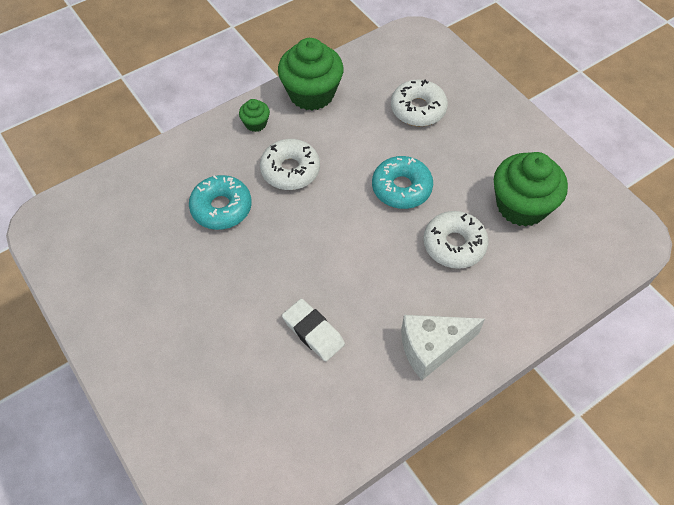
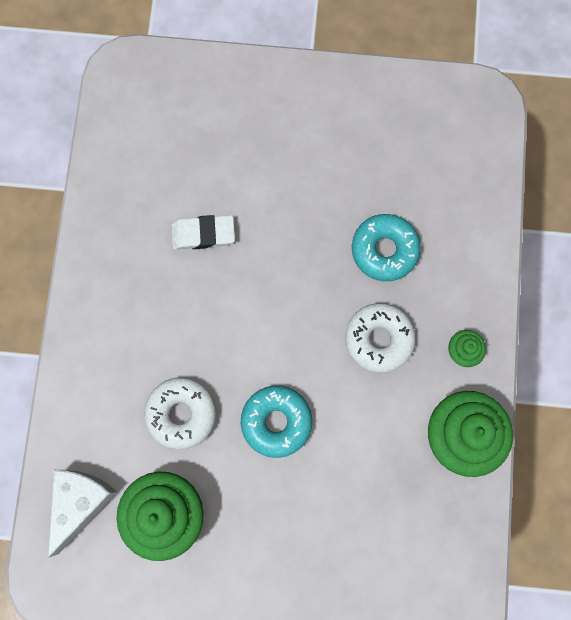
camera: 130 degrees right, 20 degrees up
(418, 109) = (355, 524): white donut -> none
(432, 348) = (112, 310): white cheese -> white cheese (81, 502)

